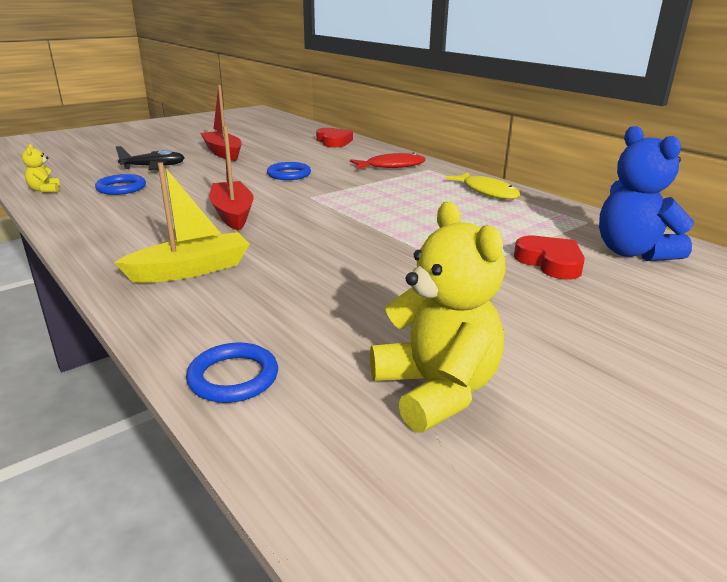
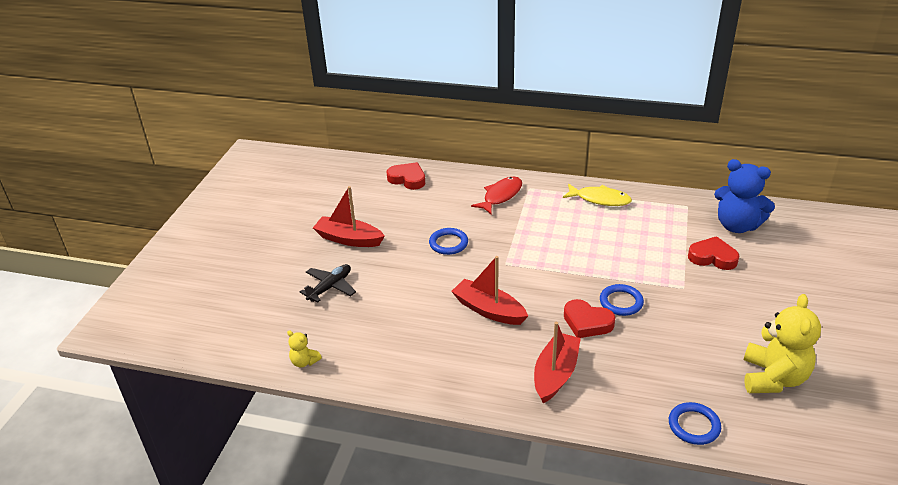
camera: 35 degrees left, 10 degrees up
(121, 188) = (358, 326): blue ring -> blue ring (621, 302)
(191, 270) = (555, 374): yellow boat -> red boat
(301, 252) = (587, 322): none -> red heart
(436, 390) = (773, 378): yellow teddy bear -> yellow teddy bear turned 75 degrees clockwise

